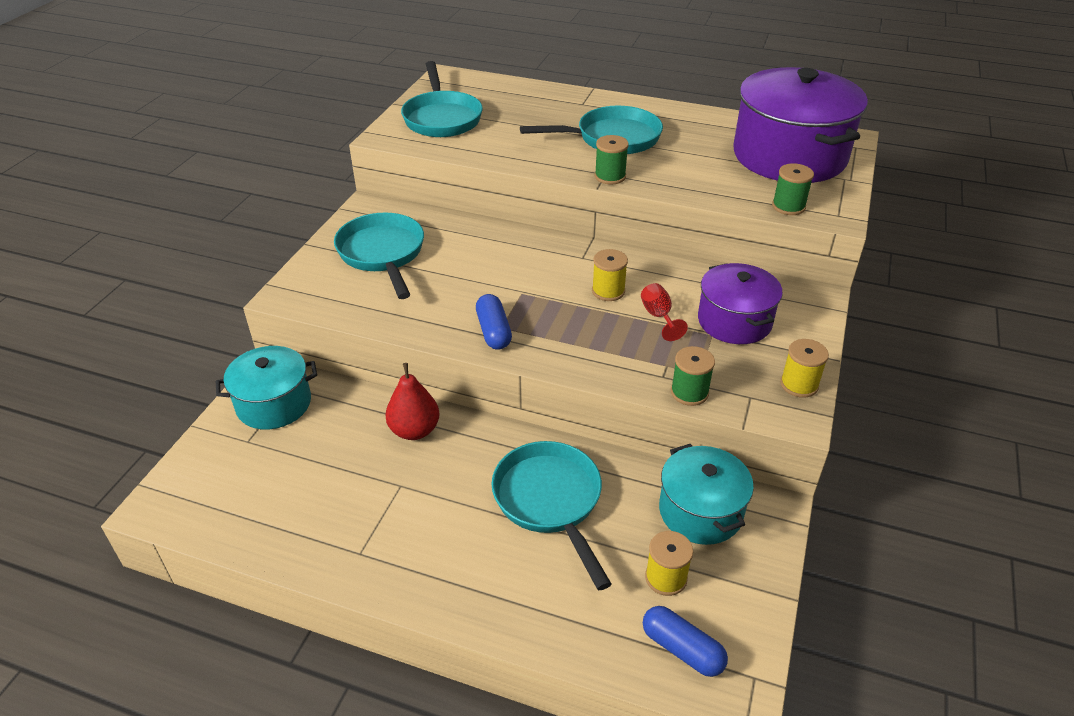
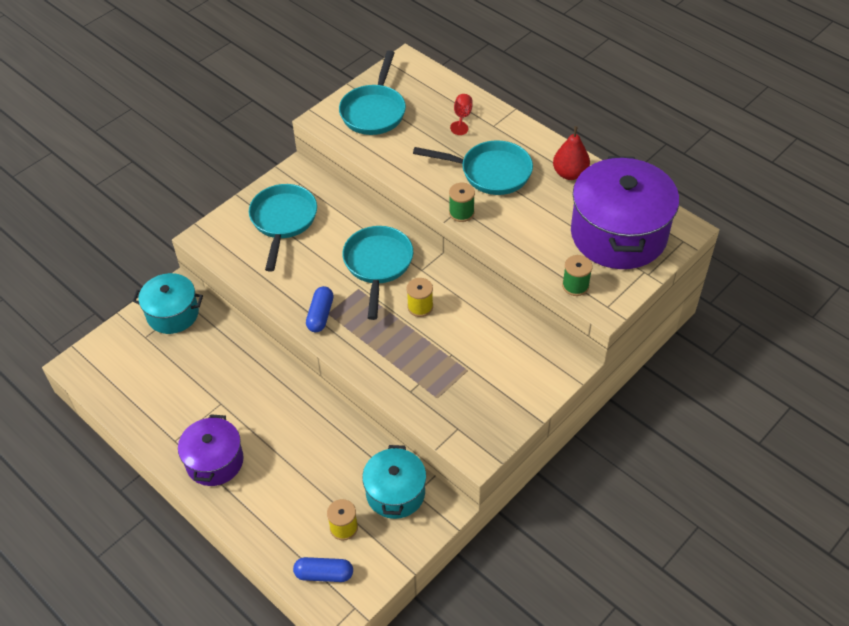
camera: 25 degrees right, 10 degrees up
(414, 430) = (249, 366): red pear -> red pear (570, 173)
(550, 502) = (305, 450): turquoise pan -> turquoise pan (378, 265)
(658, 316) = (441, 341): red goblet -> red goblet (462, 117)
(682, 649) = (324, 574): blue capsule -> blue capsule turned 60 degrees counterclockwise
(689, 392) = (419, 410): green spool -> none
(734, 321) = (492, 364): purple pot -> purple pot (214, 461)
(799, 384) = (498, 431): yellow spool -> none

